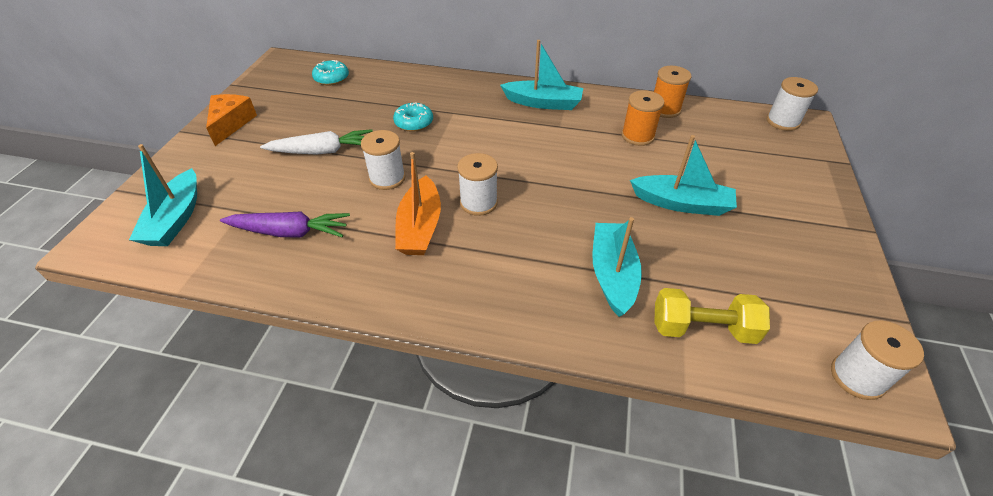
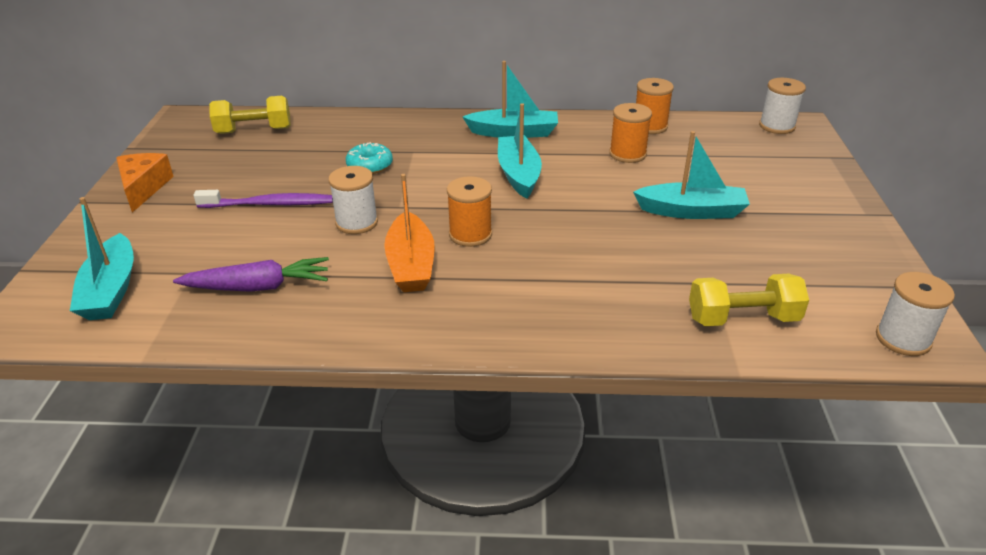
camera: 10 degrees left, 10 degrees down
(322, 151) = (269, 204): white carrot -> purple toothbrush
(331, 78) = (254, 131): turquoise donut -> yellow dumbbell
(478, 203) = (470, 234): white spool -> orange spool
(612, 274) = (636, 283): turquoise boat -> turquoise boat (518, 174)

